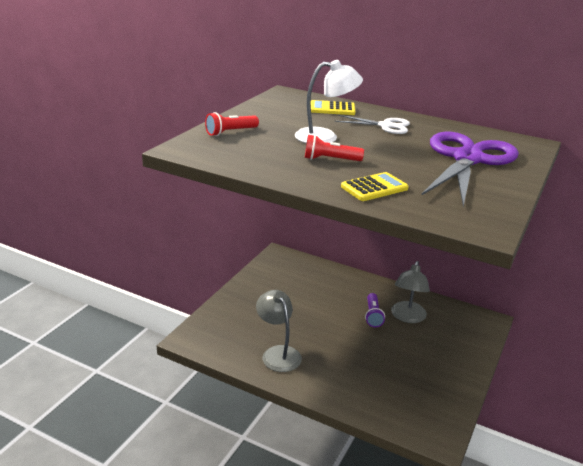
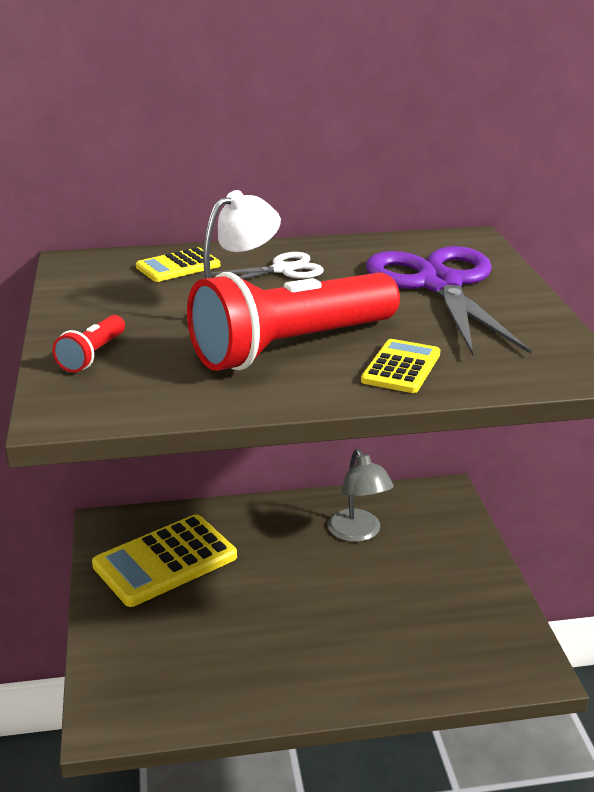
camera: 35 degrees left, 0 degrees up
(278, 353) = (250, 672): grey lamp -> none
(289, 284) = (165, 561): none -> yellow calculator
(330, 159) = (291, 347): red flashlight -> red flashlight, size x2.33
(373, 316) = (317, 552): purple flashlight -> none

